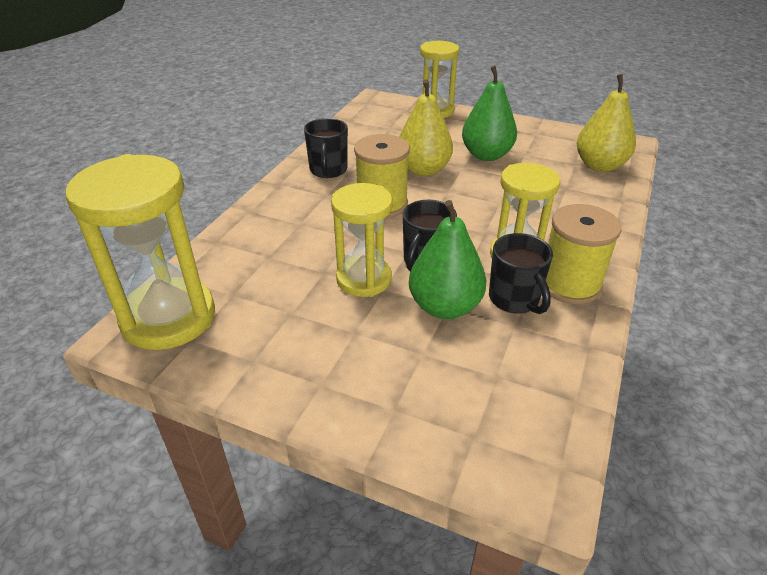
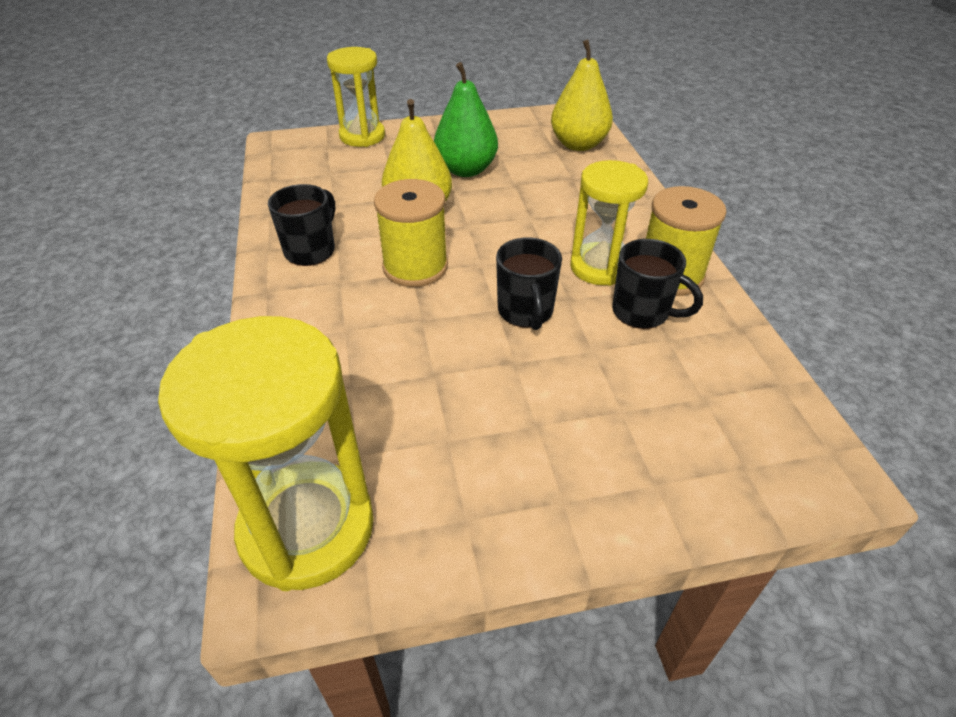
camera: 35 degrees left, 5 degrees up
(328, 170) = (311, 250): black mug -> black mug turned 120 degrees counterclockwise
(364, 279) = (485, 361): yellow hourglass -> none
(444, 307) = (591, 351): green pear -> none

